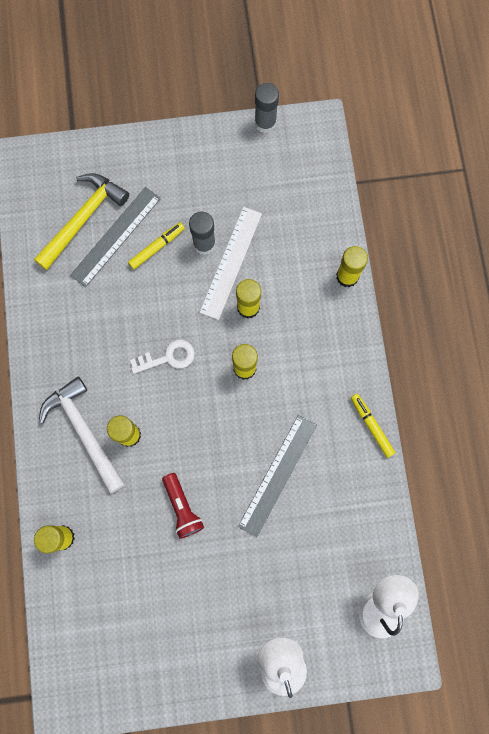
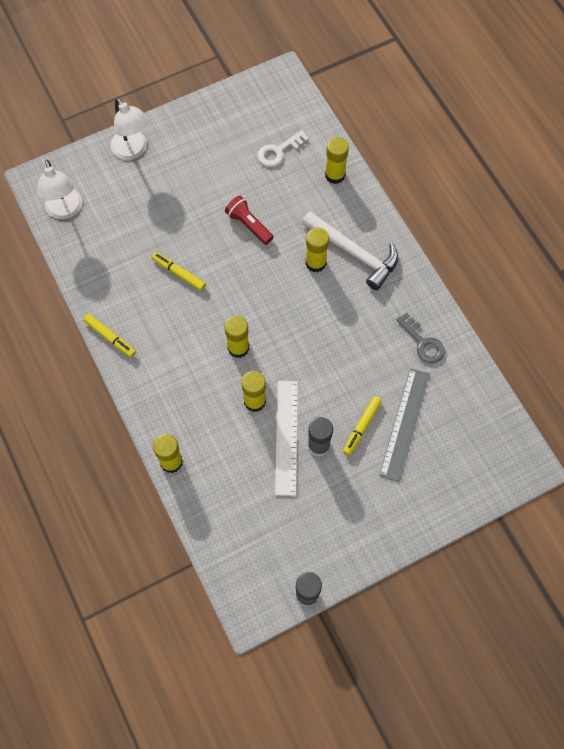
camera: 160 degrees right, 10 degrees down
(60, 309) = (423, 342): none -> grey key
(83, 218) = (443, 430): yellow hammer -> none
(168, 357) = (309, 334): white key -> white key (279, 151)
(278, 475) = (179, 273): grey ruler -> yellow marker

